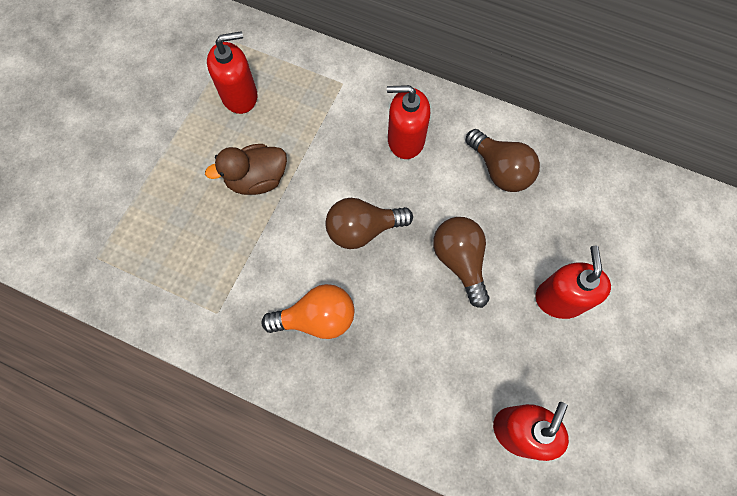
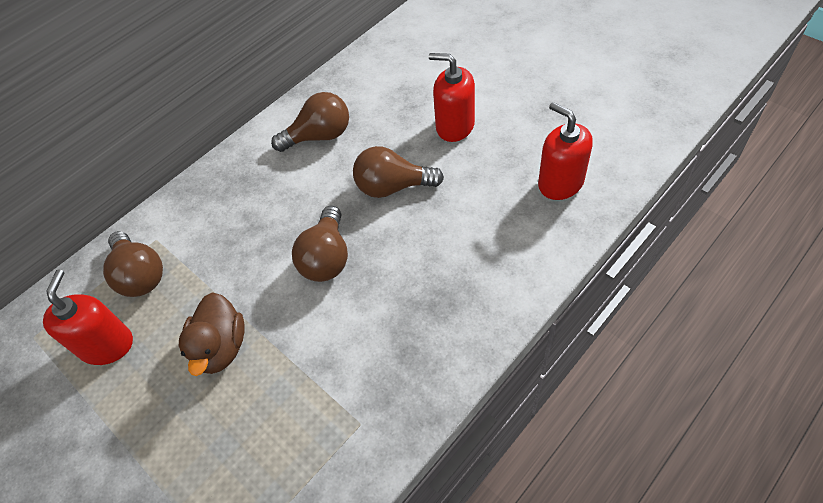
camera: 65 degrees left, 15 degrees down
(306, 88) = (140, 275): none -> brown light bulb
(317, 318) = (404, 321): orange light bulb -> none
(405, 140) = (250, 199): red soap dispenser -> none

